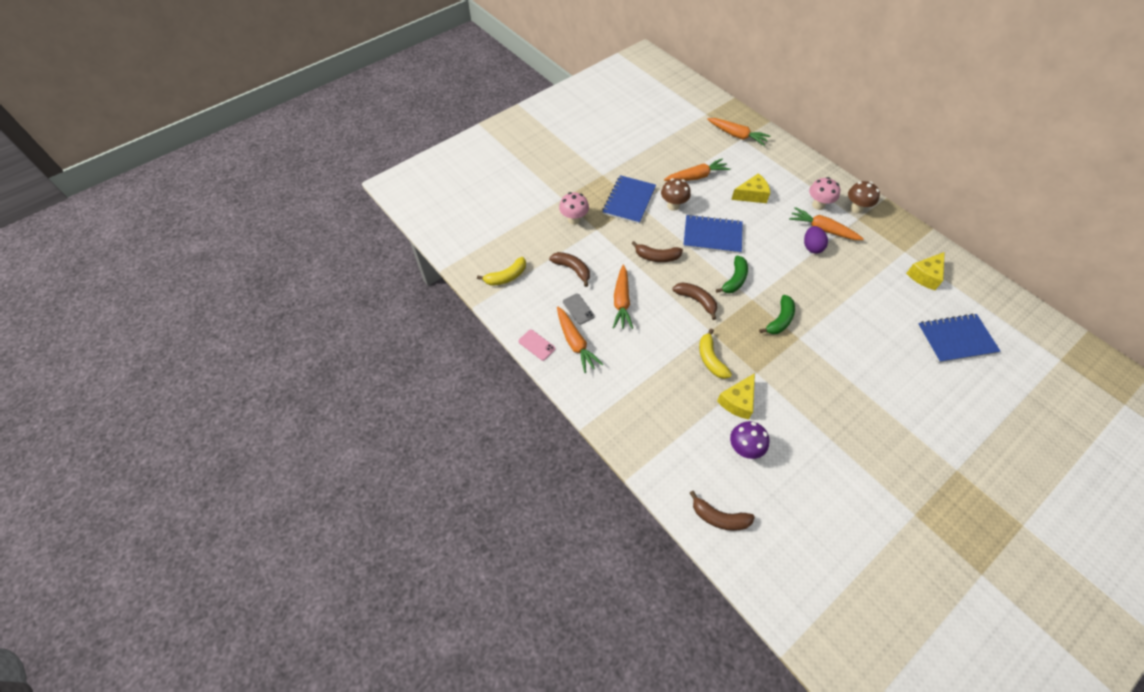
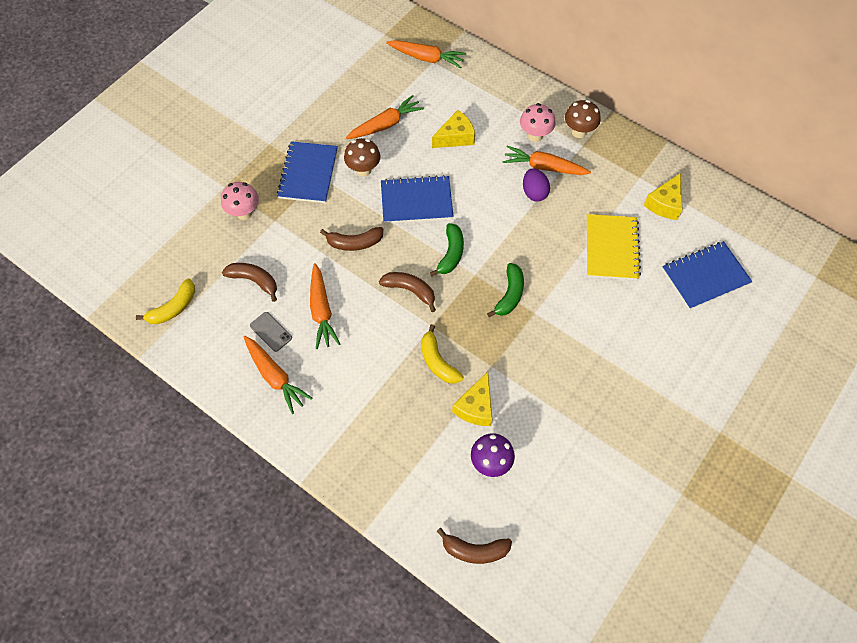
camera: 15 degrees left, 5 degrees up
(536, 345) = (228, 390): pink phone -> none
(873, 301) = (611, 248): none -> yellow notebook

